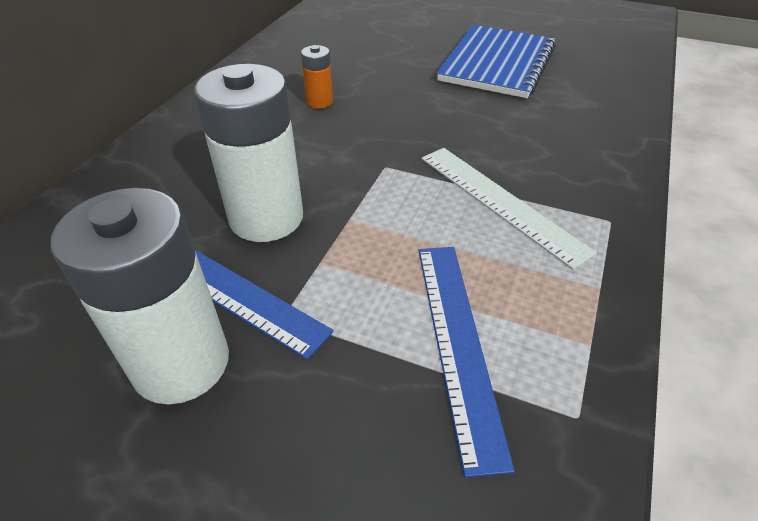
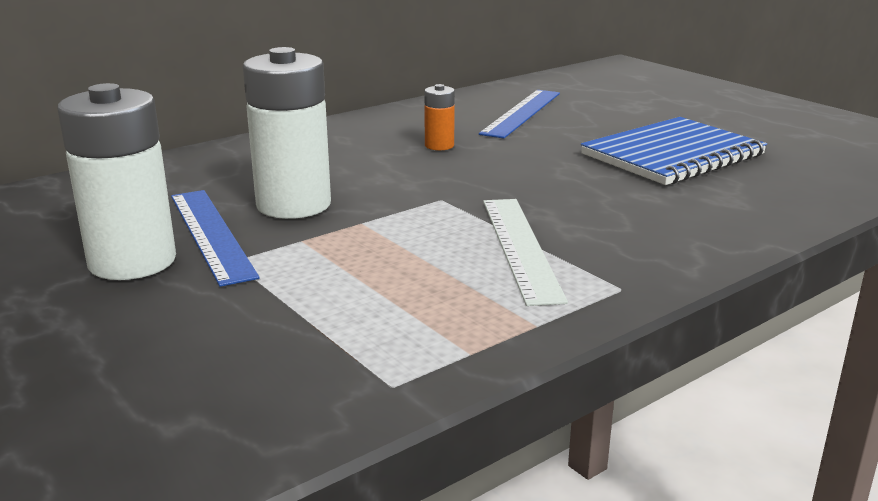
camera: 30 degrees right, 20 degrees down
(458, 343) = (350, 314): blue ruler -> blue ruler (522, 113)

